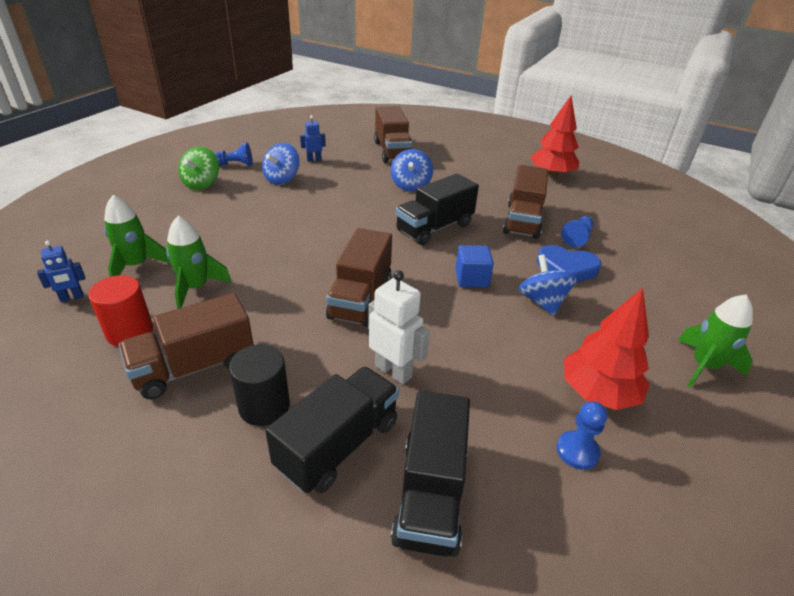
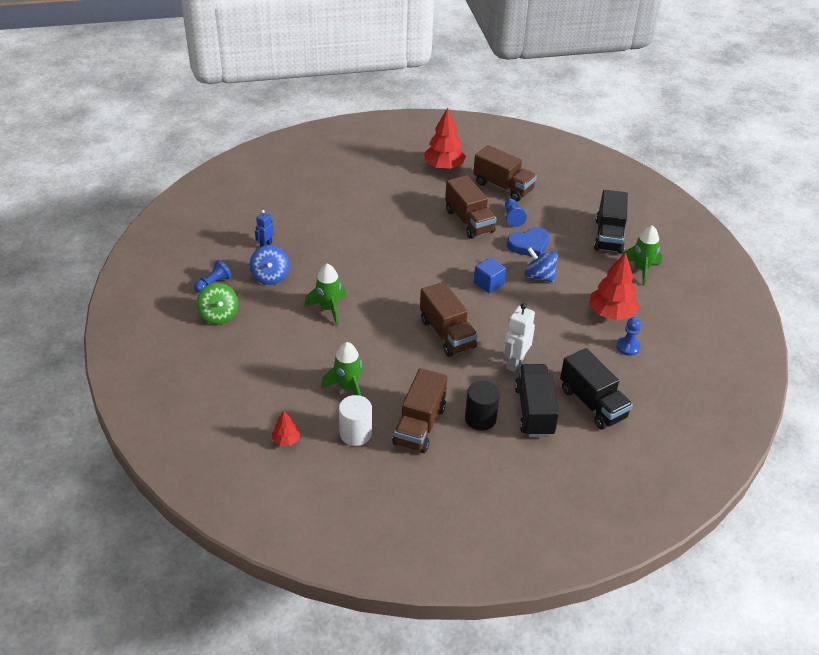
camera: 40 degrees left, 5 degrees up
(72, 298) = (286, 440): blue robot -> red tree
(130, 332) = (355, 433): red cylinder -> white cylinder
(136, 266) = (287, 398): green rocket -> green rocket (329, 309)
(392, 151) = (311, 203): brown truck -> brown truck (503, 187)
(393, 371) = (515, 362): white robot -> white robot turned 60 degrees counterclockwise
(410, 185) = (366, 230): blue spinning top -> none
(434, 228) = (425, 258): black truck -> black truck (608, 236)

